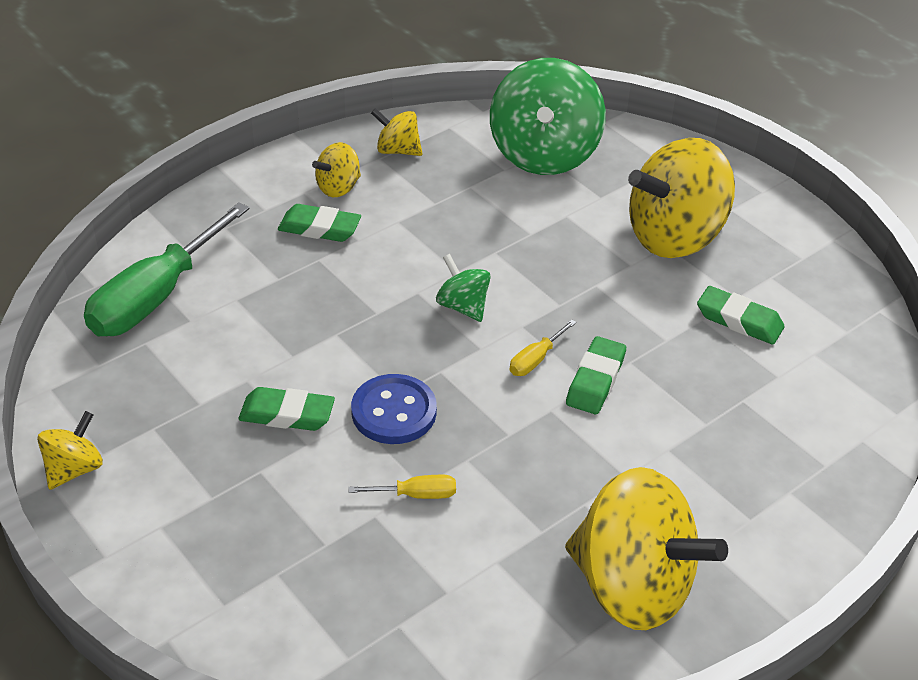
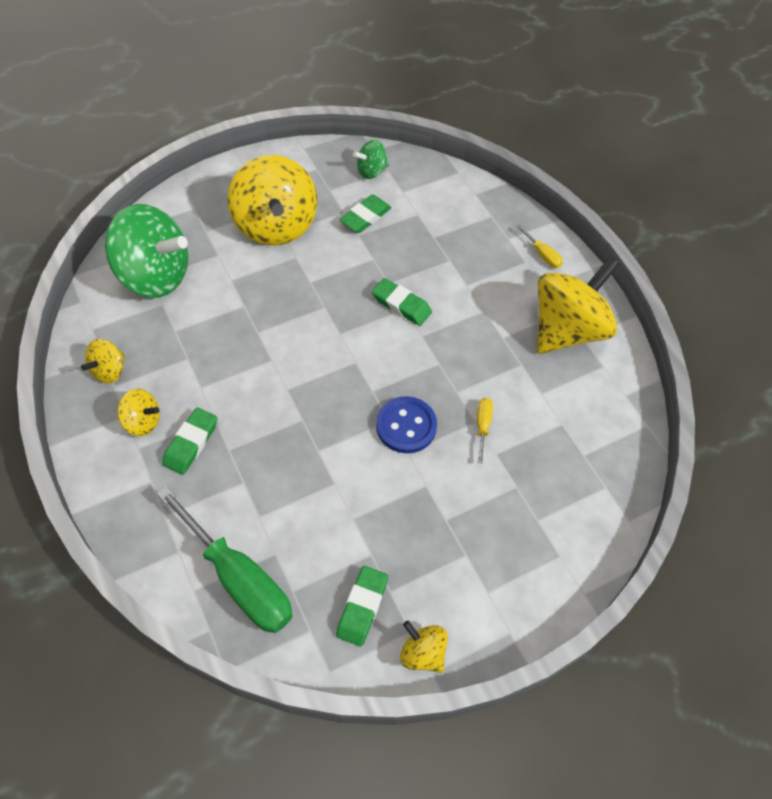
camera: 80 degrees left, 15 degrees up
(287, 414) = (395, 495): green eraser -> green eraser (362, 607)
(338, 188) = (142, 422): yellow spinning top -> yellow spinning top turned 45 degrees counterclockwise
(462, 306) = (311, 364): green spinning top -> green spinning top (371, 171)
(535, 359) = (375, 333): yellow screwdriver -> yellow screwdriver (542, 255)

